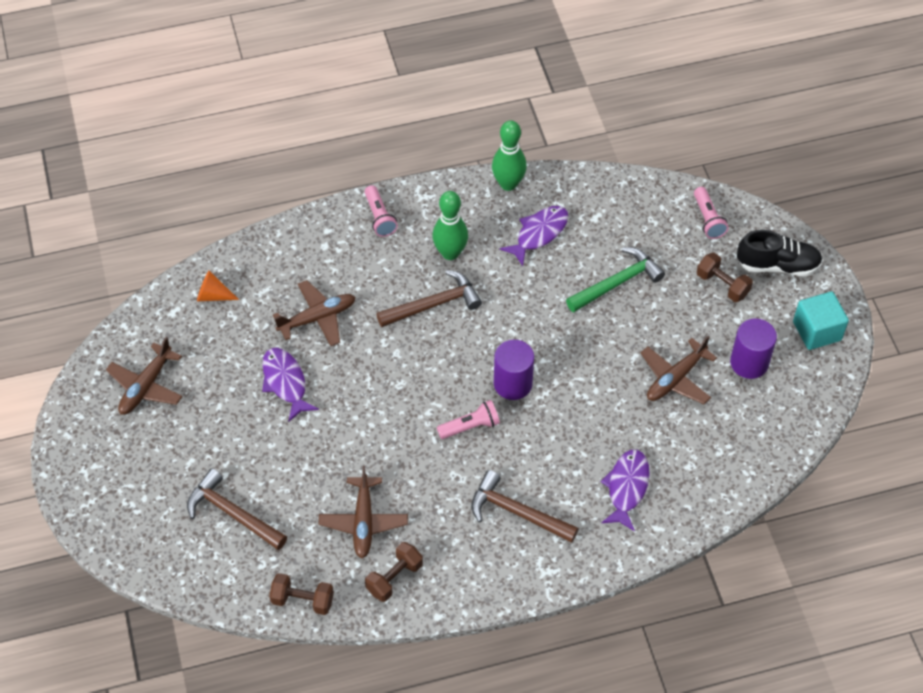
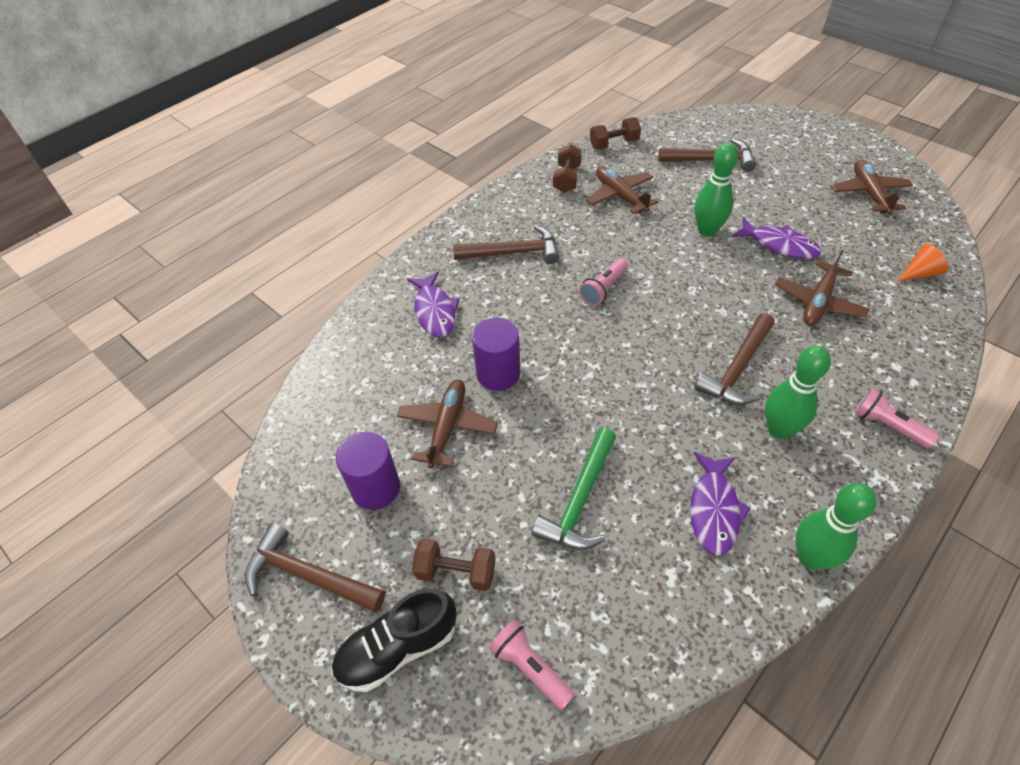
camera: 150 degrees right, 5 degrees down
(327, 433) = (707, 230): none -> green bowling pin
(513, 383) = (599, 339): purple cylinder -> purple cylinder (498, 374)
(817, 331) = (308, 576): turquoise cube -> brown hammer

